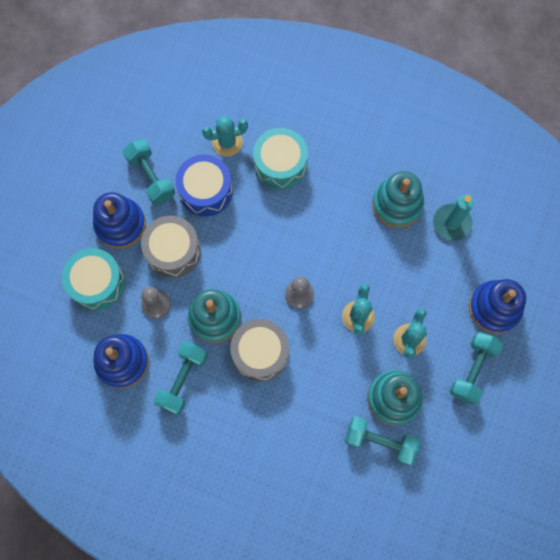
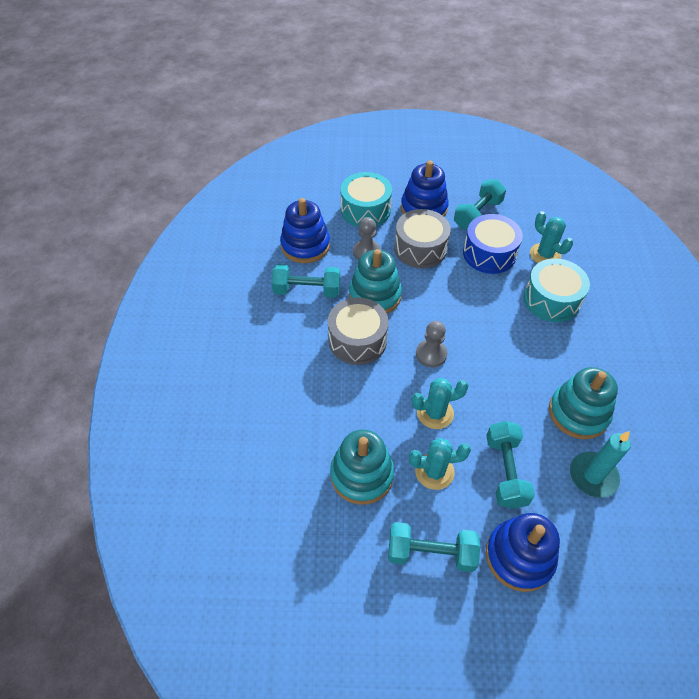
camera: 70 degrees right, 20 degrees down
(380, 441) = (309, 475): turquoise dumbbell -> turquoise dumbbell (505, 471)

